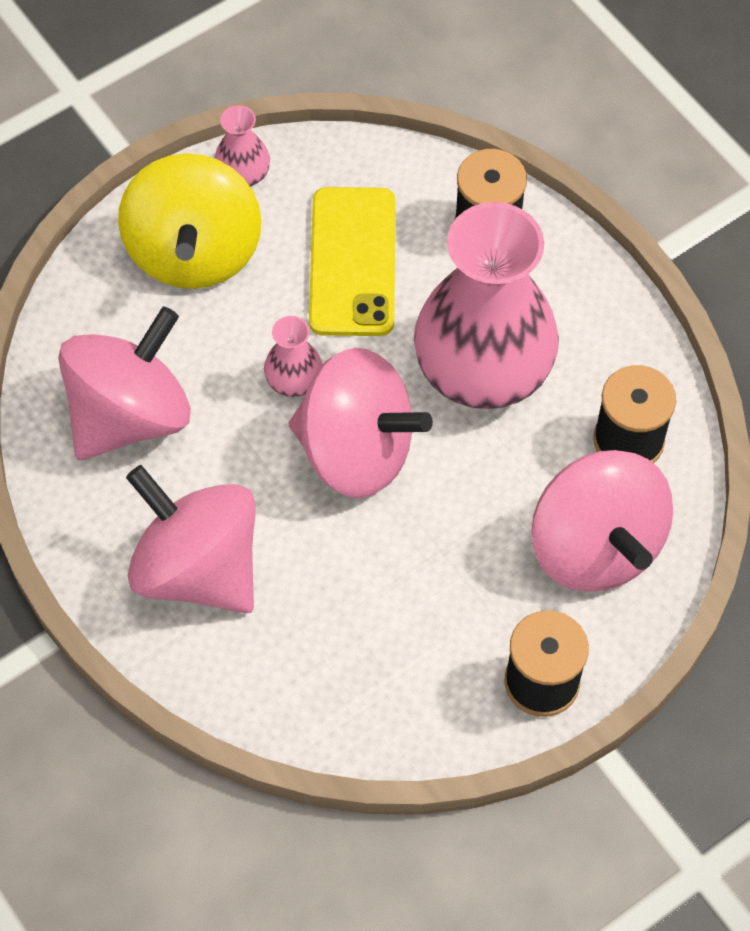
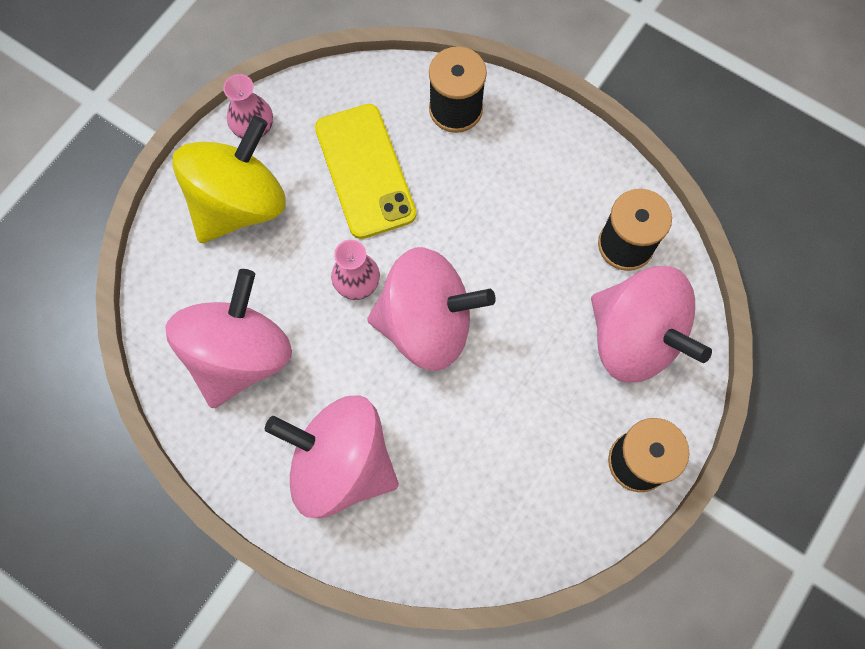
camera: 20 degrees left, 10 degrees up
(194, 252) = (239, 203): yellow spinning top -> yellow spinning top turned 120 degrees counterclockwise
(483, 369) = (496, 224): pink vase -> none

